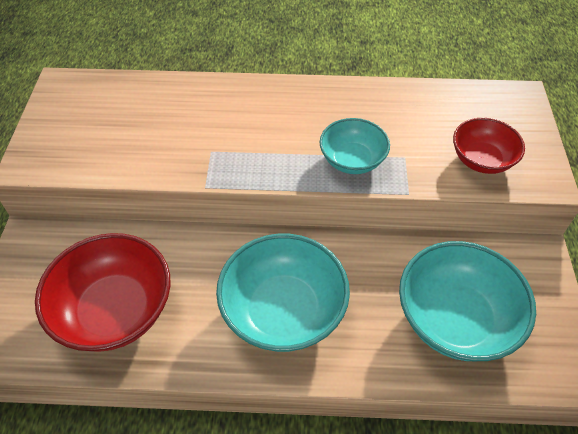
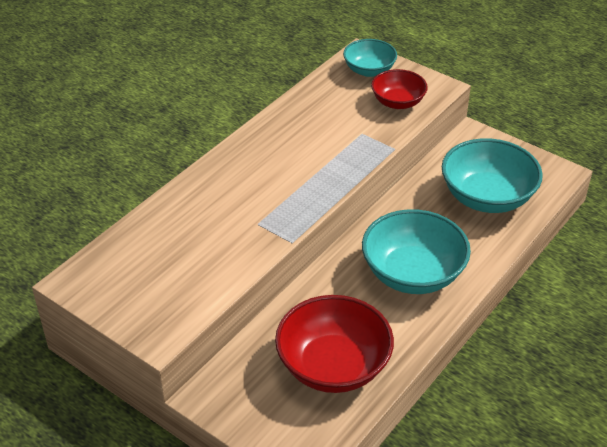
camera: 55 degrees left, 10 degrees down
(352, 160) = (340, 158): turquoise bowl -> turquoise bowl (369, 70)

